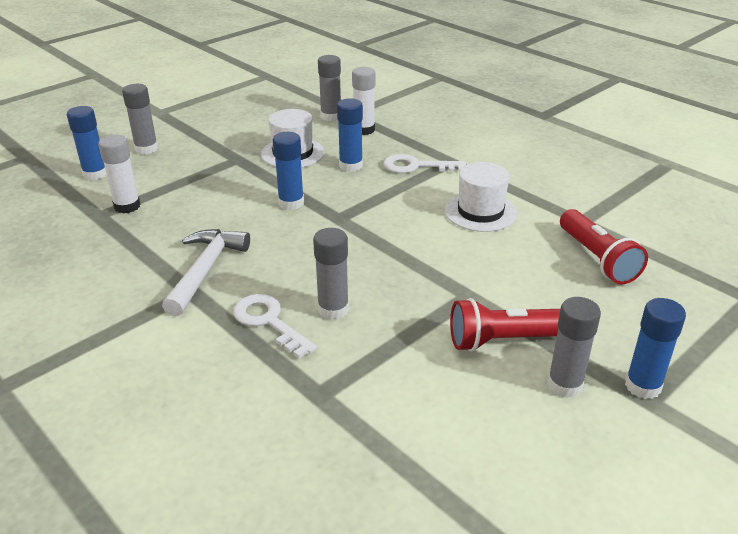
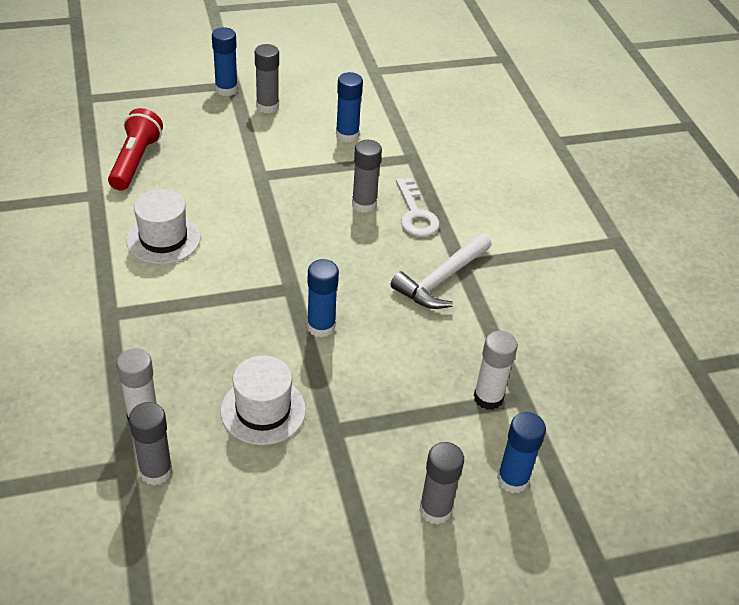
camera: 155 degrees left, 10 degrees up
(351, 166) = (218, 355): blue glue stick -> blue glue stick (347, 135)
(416, 166) = (153, 323): white key -> none
(505, 340) = (271, 139): red flashlight -> none

